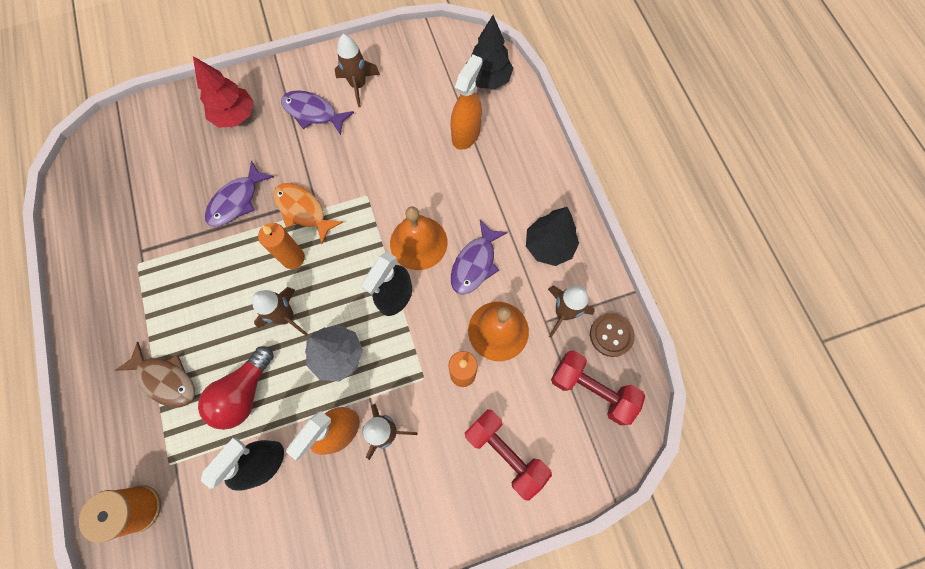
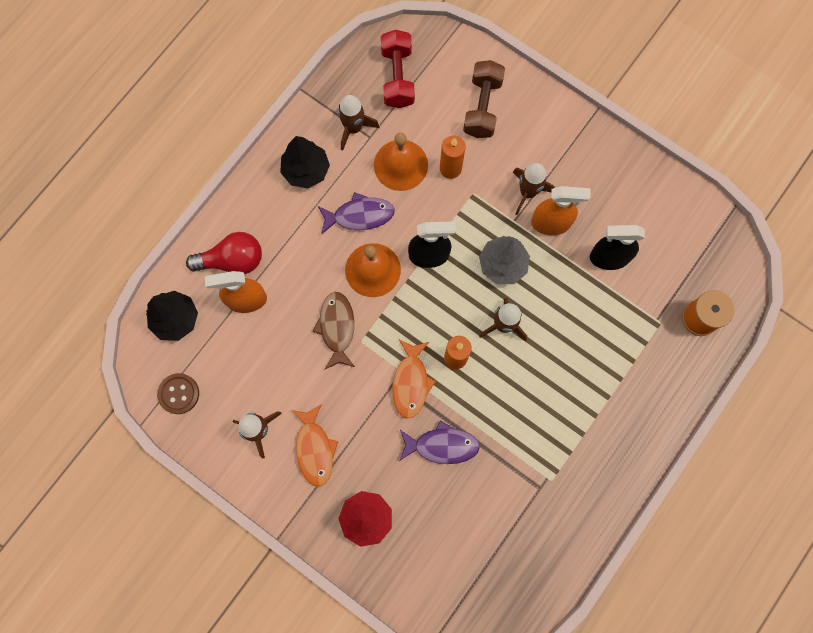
camera: 125 degrees left, 5 degrees up
(165, 379) = (612, 376): brown fish -> brown fish (337, 328)
(244, 393) = (578, 310): red light bulb -> red light bulb (232, 260)
(313, 113) = (315, 449): purple fish -> orange fish
(505, 452) = (482, 107): red dumbbell -> brown dumbbell
(611, 335) = (347, 86): brown button -> brown button (179, 394)

